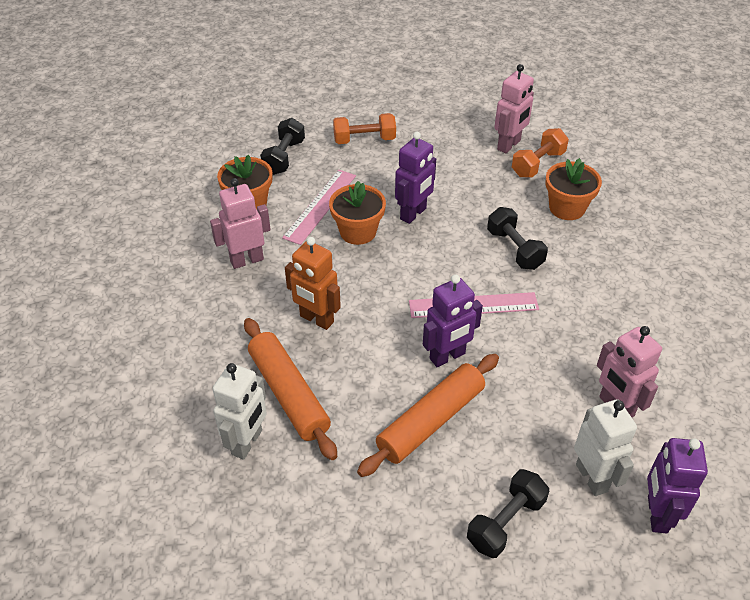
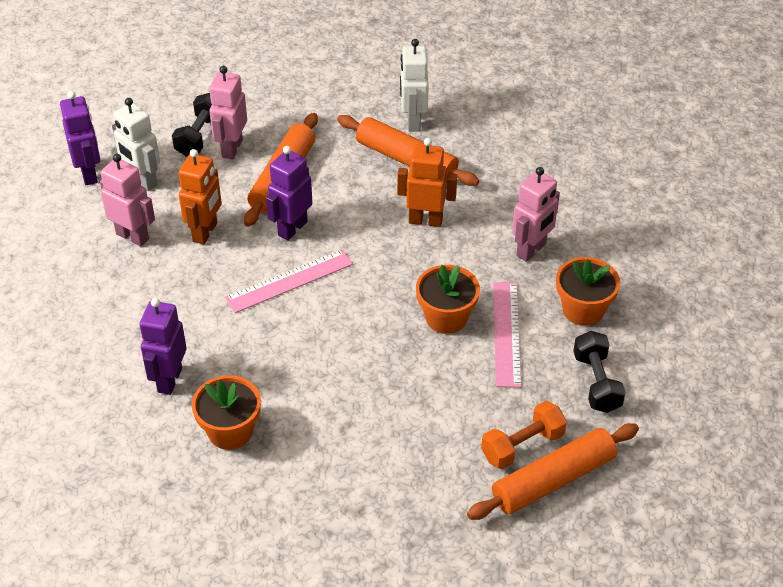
camera: 155 degrees right, 0 degrees up
(359, 118) = (553, 480): none -> orange rolling pin
(413, 214) = (400, 360): purple robot -> purple robot (169, 380)
(509, 145) = (335, 508): pink robot -> pink robot (231, 148)
(514, 249) = (272, 355): black dumbbell -> none
(537, 384) = (205, 232): none -> orange robot
(538, 164) = (286, 488): orange dumbbell -> none

